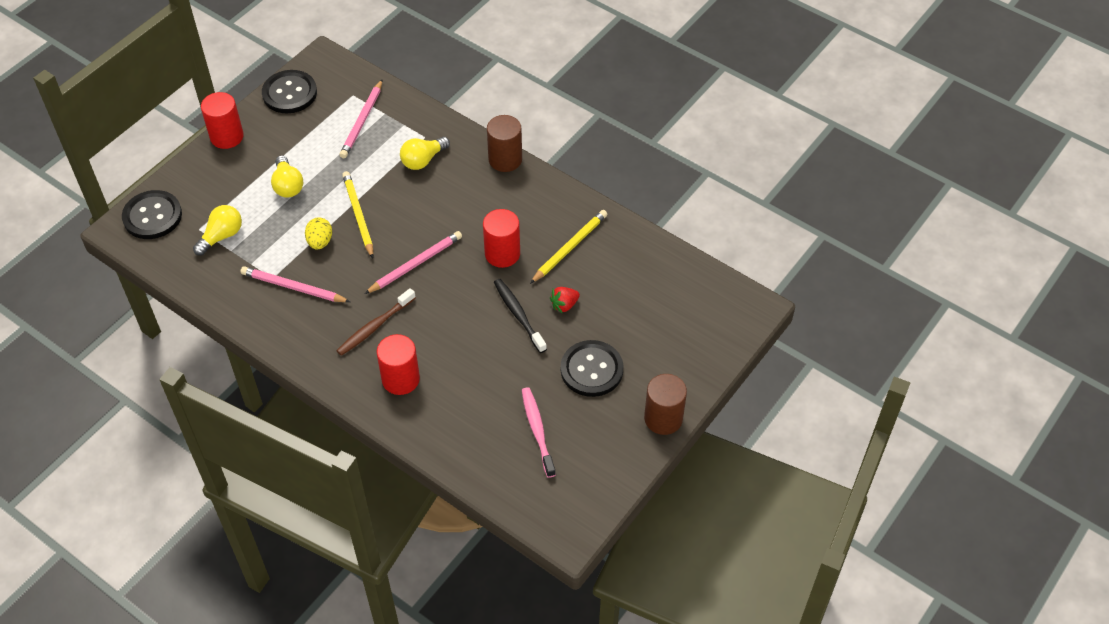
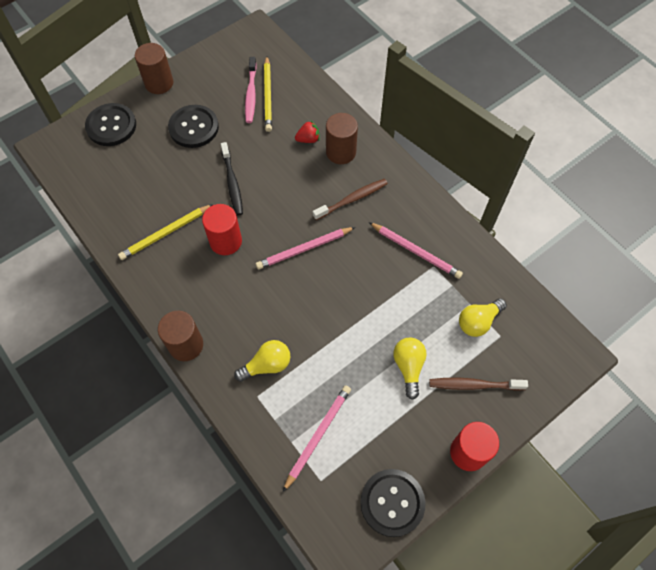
camera: 165 degrees left, 10 degrees up
(152, 216) = (546, 362): black button -> black button (111, 126)
(224, 184) = (474, 385): none -> brown toothbrush
(320, 242) = (385, 293): yellow egg -> none
(358, 215) = (345, 313): yellow pencil -> yellow pencil (268, 95)
(400, 379) = (341, 152): red cylinder -> brown cylinder
(564, 305) = (192, 183): red strawberry -> red strawberry (308, 139)

